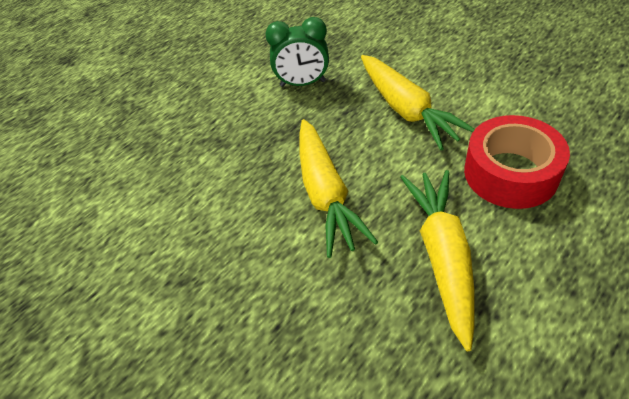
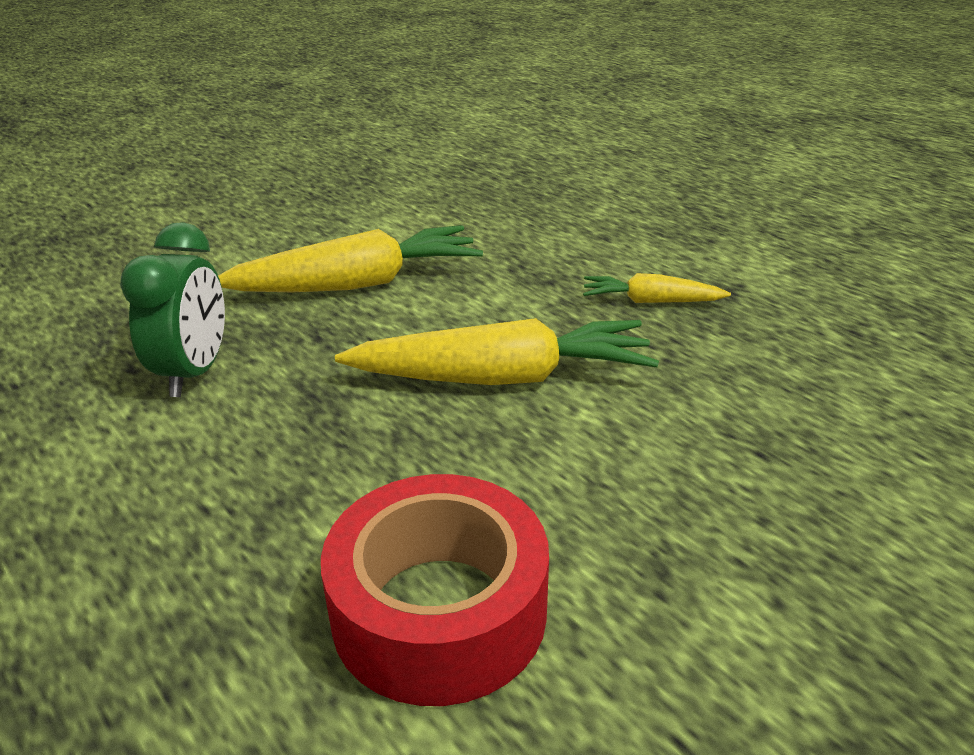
camera: 85 degrees left, 15 degrees down
(442, 256) = (650, 301): yellow carrot -> yellow carrot, size x0.53
(510, 173) = (528, 237): red tape -> red tape (439, 611)

